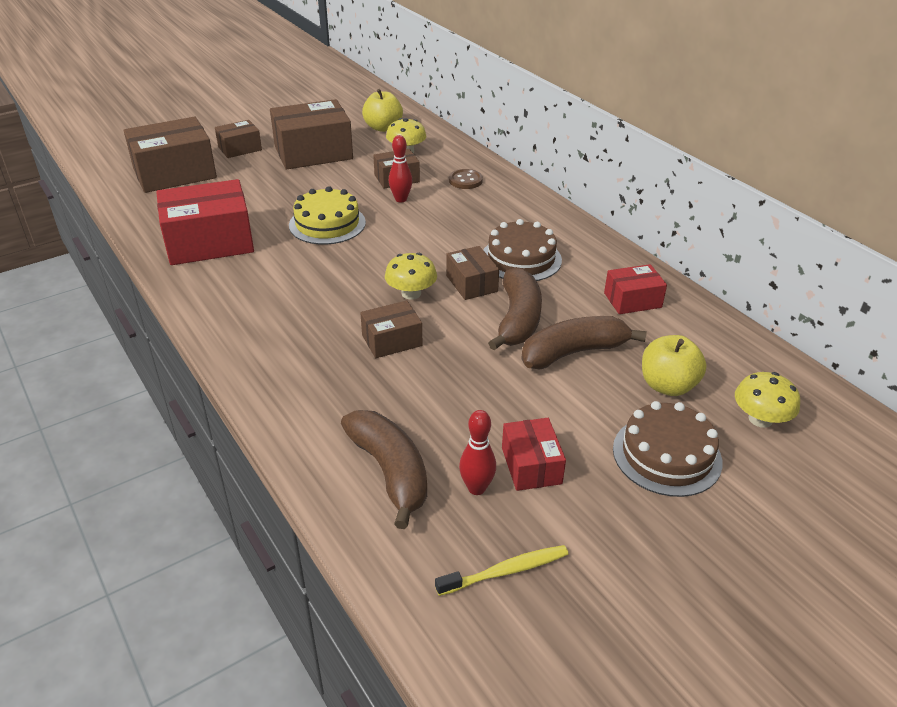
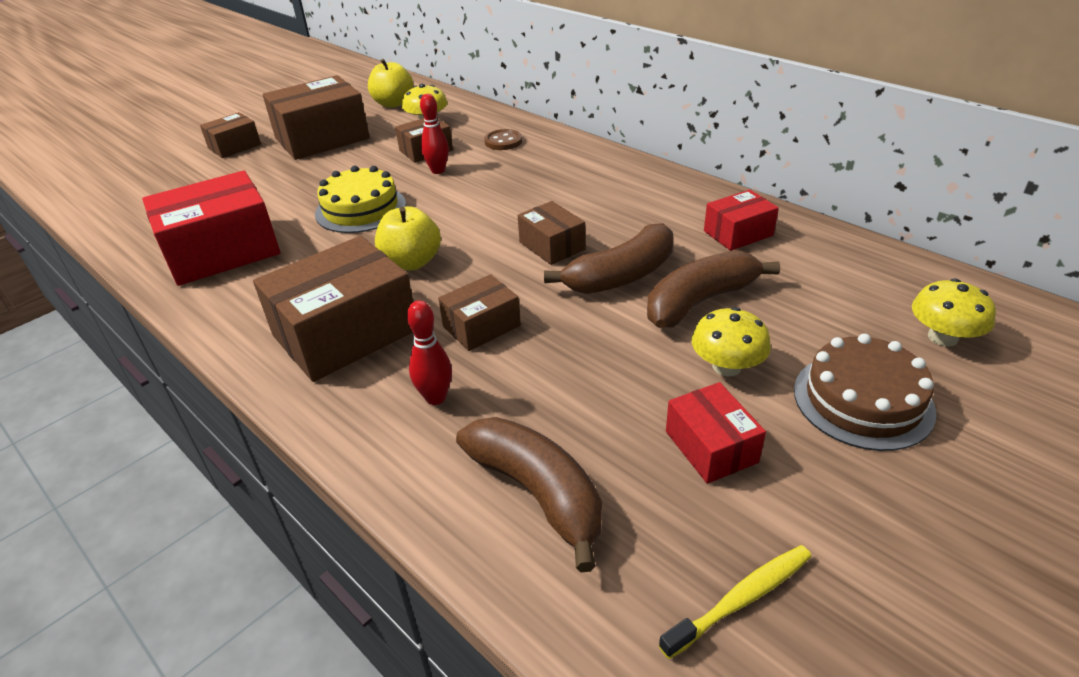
camera: 10 degrees left, 0 degrees up
(174, 173) = (161, 183): brown box -> brown box (345, 333)
(411, 293) = (485, 268): yellow mushroom -> yellow mushroom (726, 366)
(476, 488) = (656, 491): red bowling pin -> red bowling pin (435, 397)
(518, 319) = (621, 276): brown banana -> brown banana turned 60 degrees clockwise
(521, 259) = (596, 210): brown cake -> none
(667, 385) = (822, 319): yellow apple -> yellow apple (411, 262)

